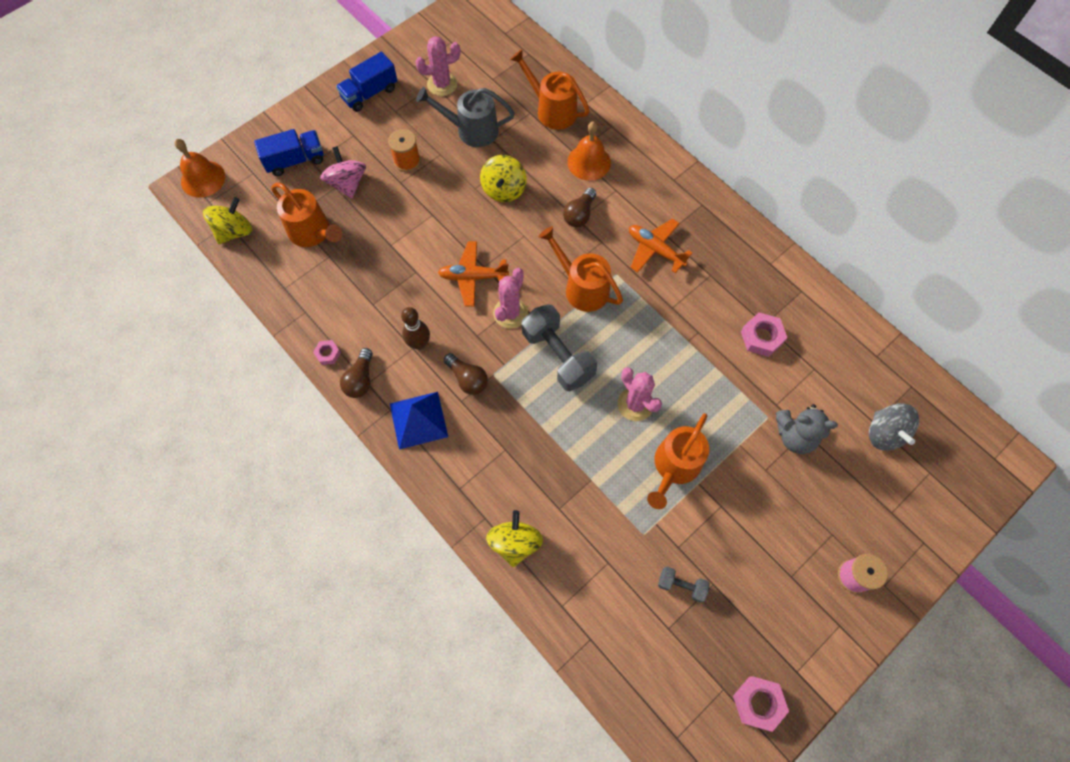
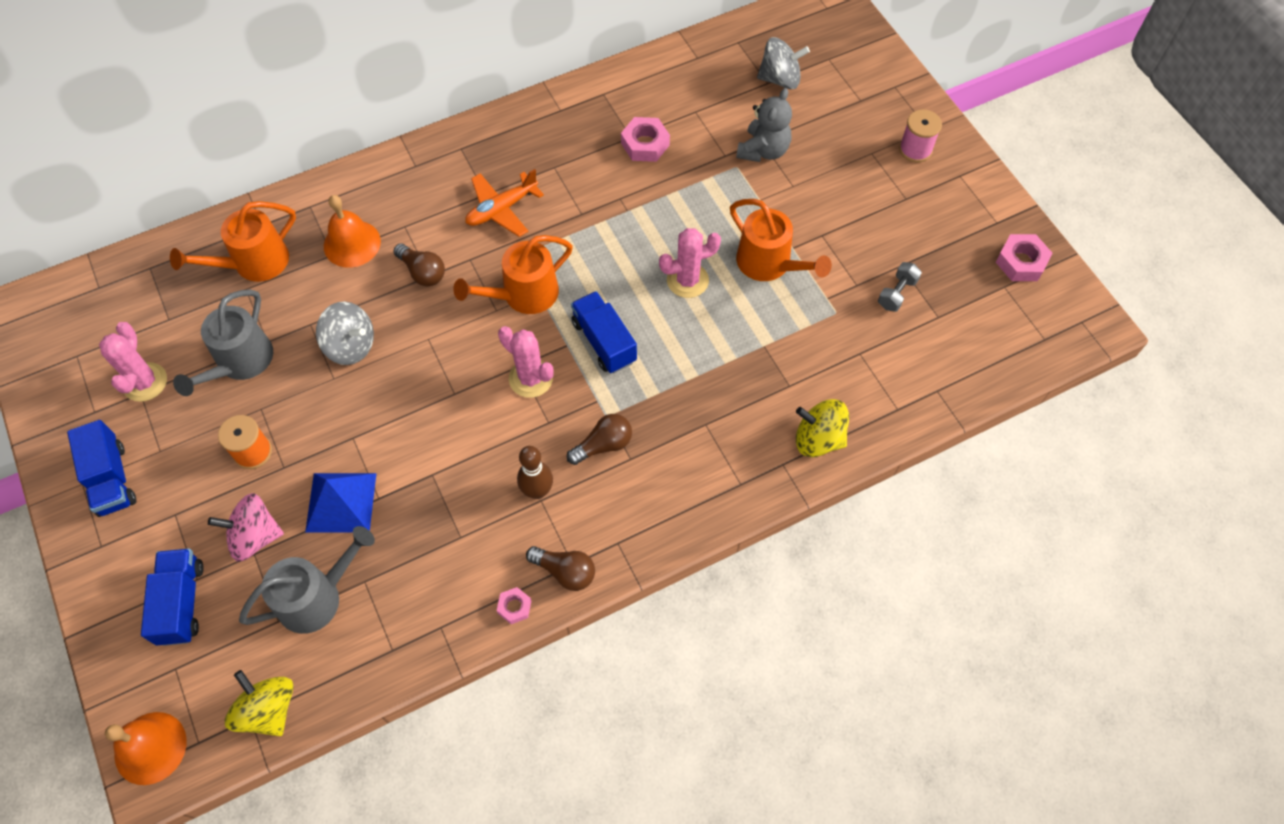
camera: 75 degrees left, 5 degrees down
(313, 232) = (317, 597): orange watering can -> grey watering can
(418, 420) = (641, 512): blue pyramid -> blue pyramid (341, 502)
(473, 277) = (465, 409): orange plane -> none
(504, 189) = (351, 345): yellow spinning top -> grey spinning top
(557, 356) = (604, 342): grey dumbbell -> blue truck

